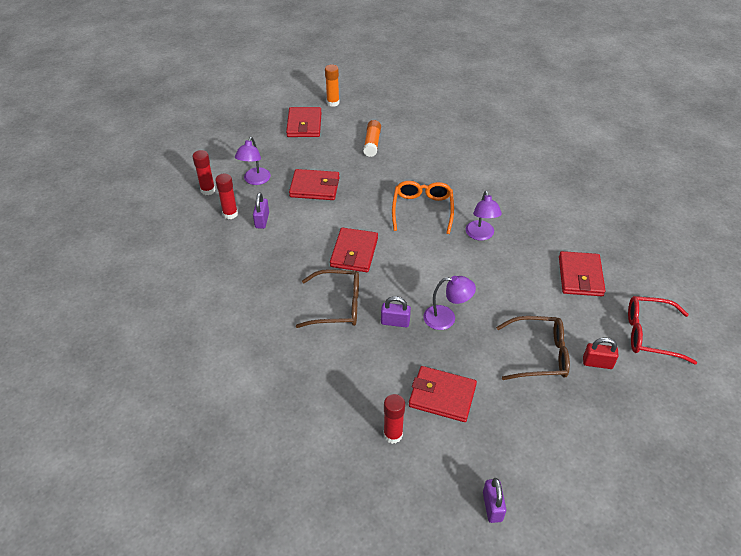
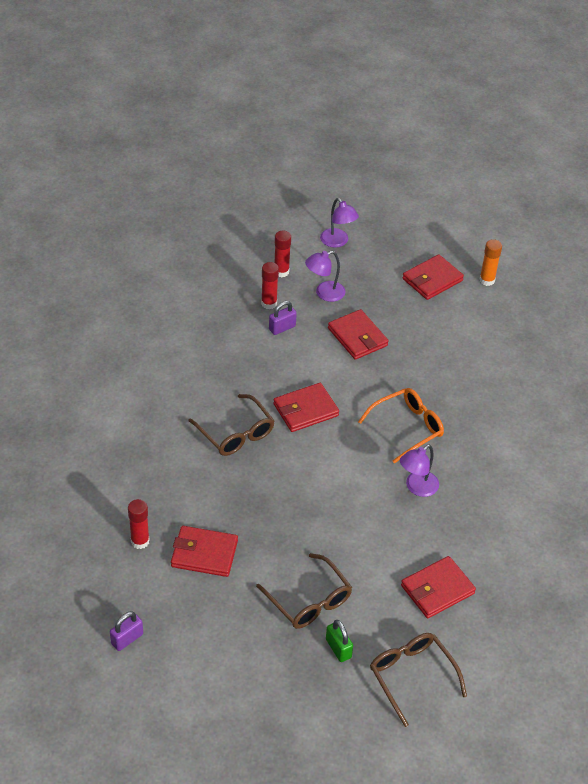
camera: 50 degrees right, 0 degrees up
(372, 143) = (460, 342): orange glue stick -> none
(395, 322) = (253, 481): purple padlock -> none
(442, 396) = (204, 554): red wallet -> red wallet turned 60 degrees counterclockwise
(446, 318) = (290, 514): purple lamp -> purple lamp (337, 242)
(597, 363) = (338, 648): red padlock -> green padlock
(650, 334) = (412, 676): red glasses -> brown glasses

